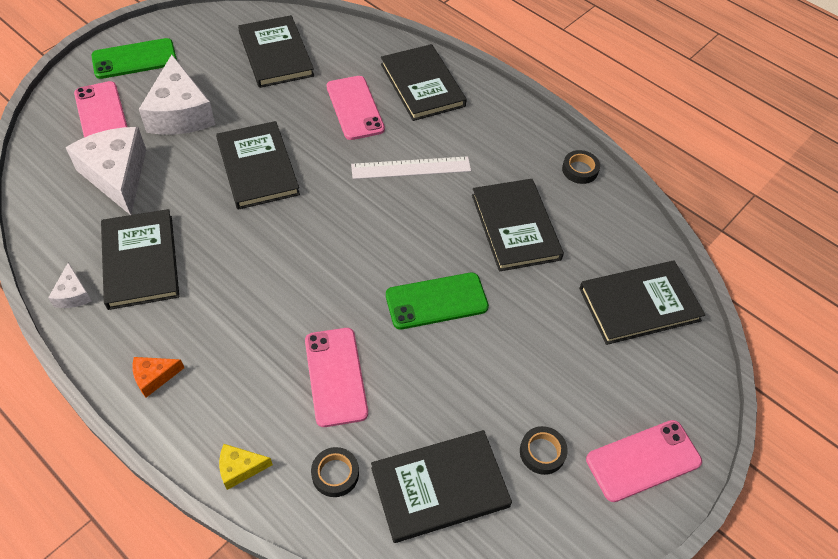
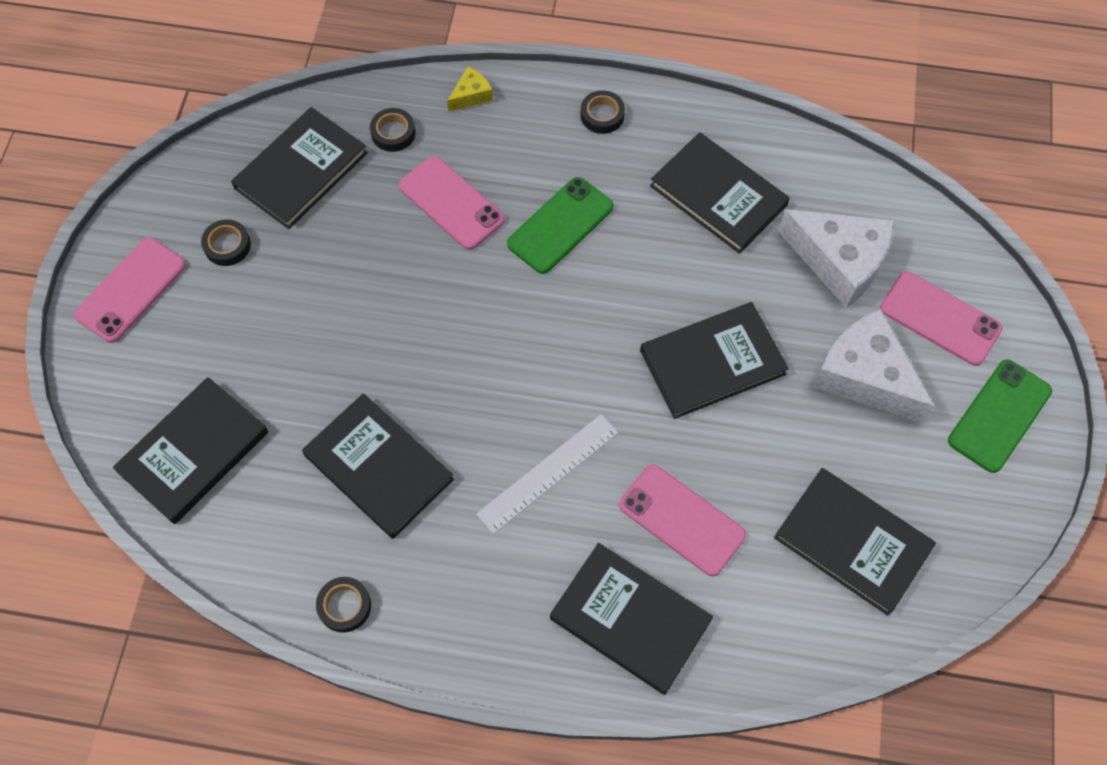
camera: 150 degrees right, 10 degrees up
(73, 294) = (742, 134): white cheese -> none
(154, 377) = (602, 115): orange cheese -> black tape
(258, 167) = (712, 362): black book -> black book turned 60 degrees counterclockwise
(436, 301) = (409, 327): green phone -> green phone (560, 225)

